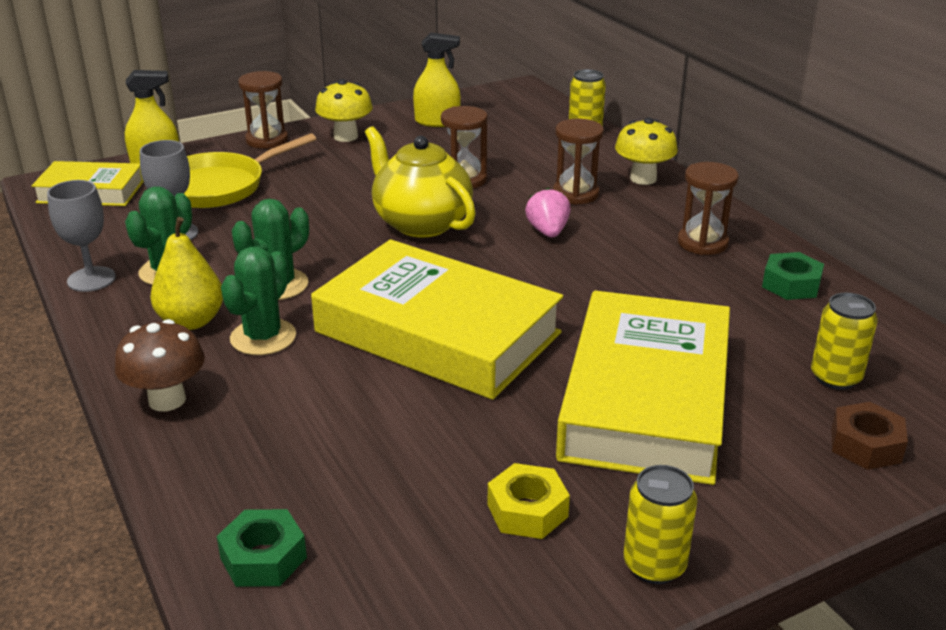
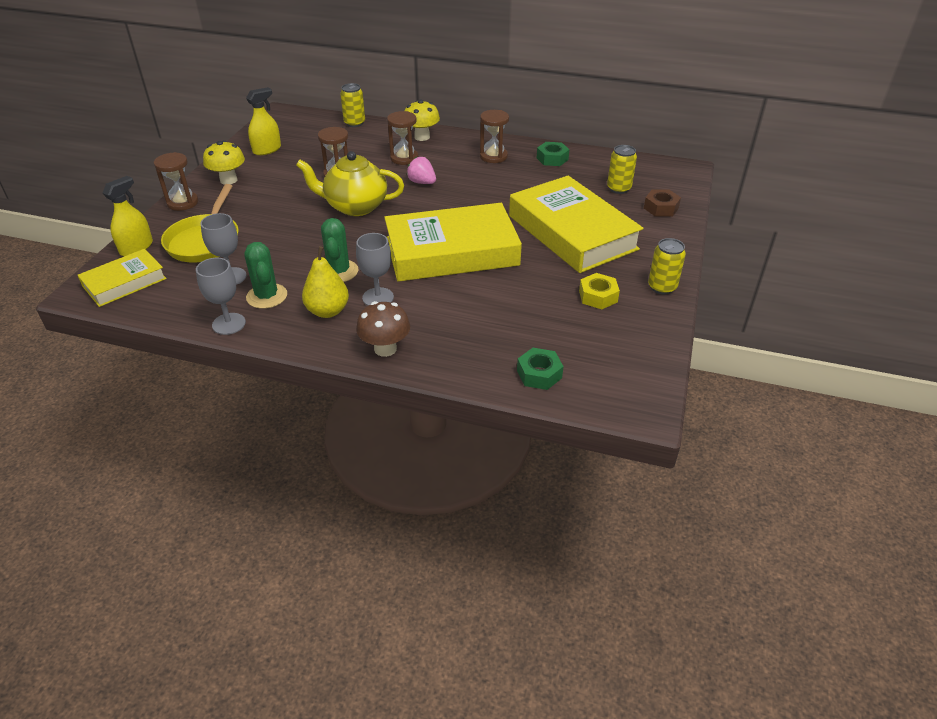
camera: 45 degrees left, 10 degrees up
(263, 337) = (378, 297): green cactus -> grey goblet

